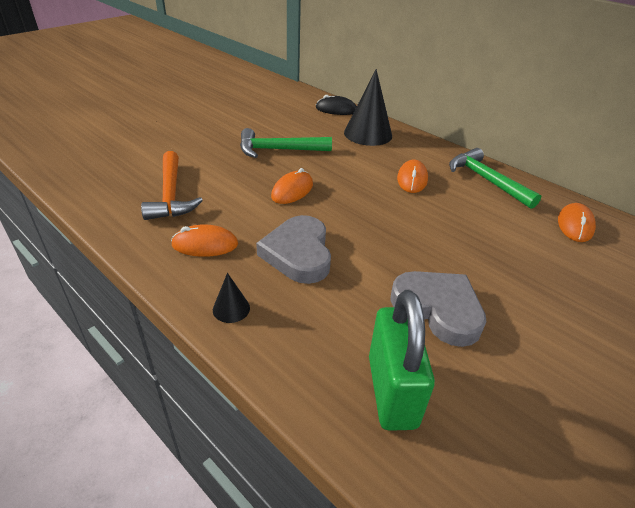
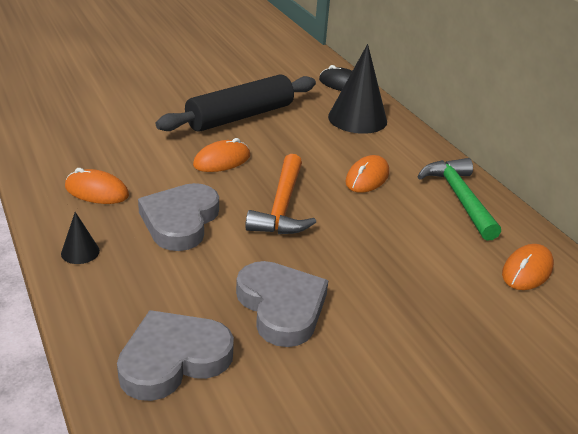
camera: 20 degrees right, 5 degrees down
(171, 195) = (97, 138): orange hammer -> orange hammer (282, 207)
(279, 150) = (240, 116): green hammer -> black rolling pin
(391, 391) = (173, 359): green padlock -> grey heart

